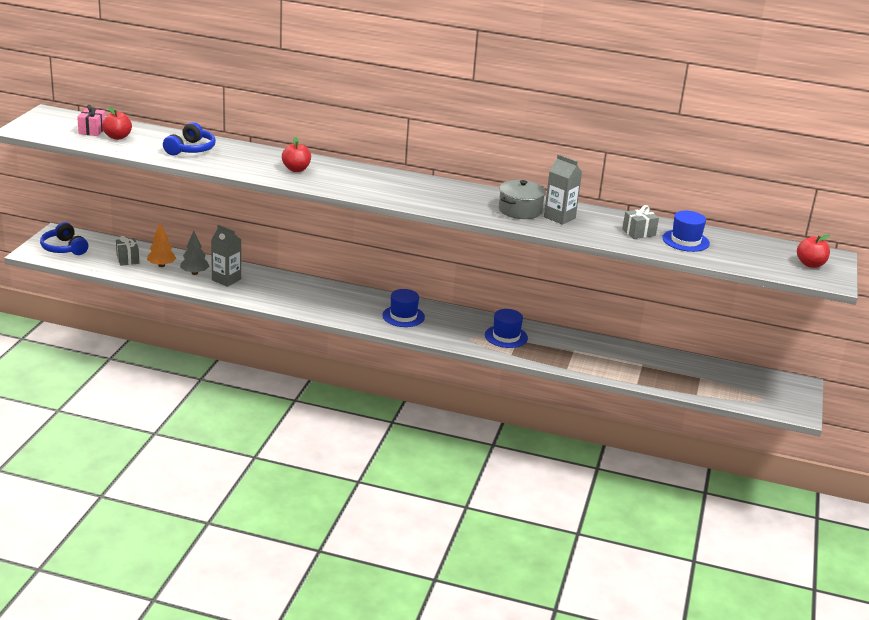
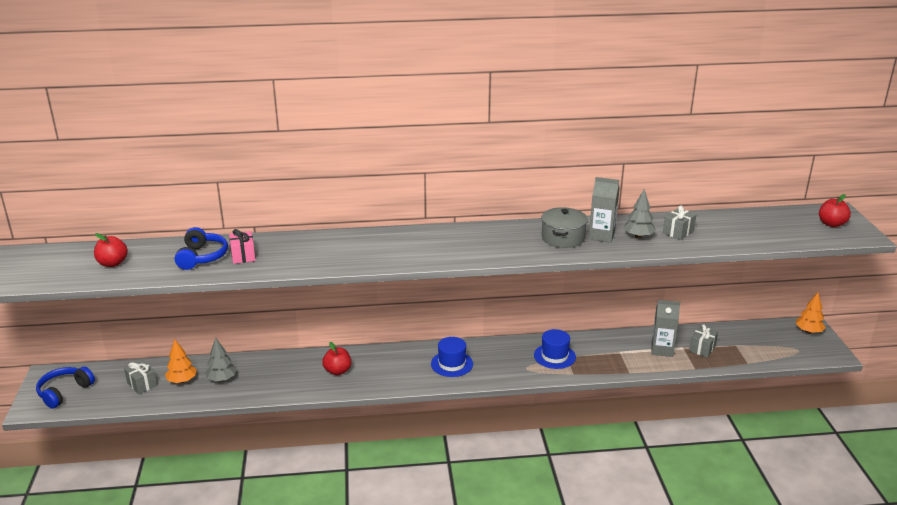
camera: 20 degrees left, 0 degrees up
(64, 248) = (64, 392): blue headphones -> blue headphones turned 90 degrees clockwise
(92, 130) = (79, 263): pink gift -> pink gift (243, 256)
(226, 280) = (259, 377): grey carton -> grey carton (662, 350)
(296, 169) = (325, 251): red apple -> red apple (337, 371)
(595, 226) = (638, 236): none -> grey tree
(661, 371) = (702, 348): none -> grey gift
(685, 241) = (721, 229): blue hat -> none
(792, 388) = (808, 331): none -> orange tree

